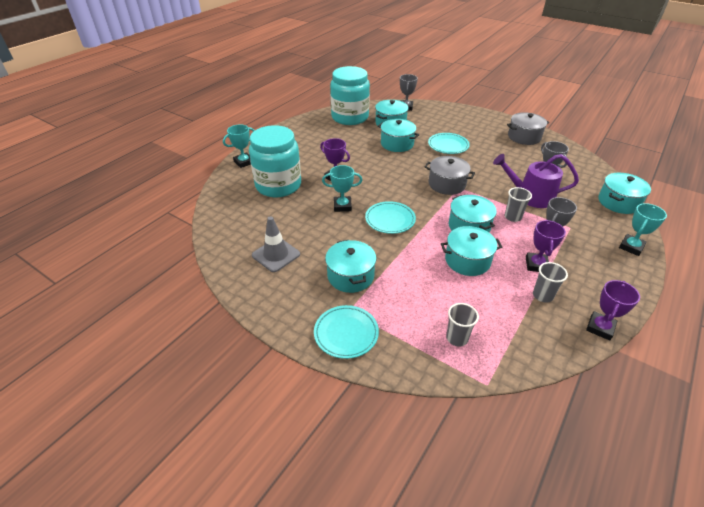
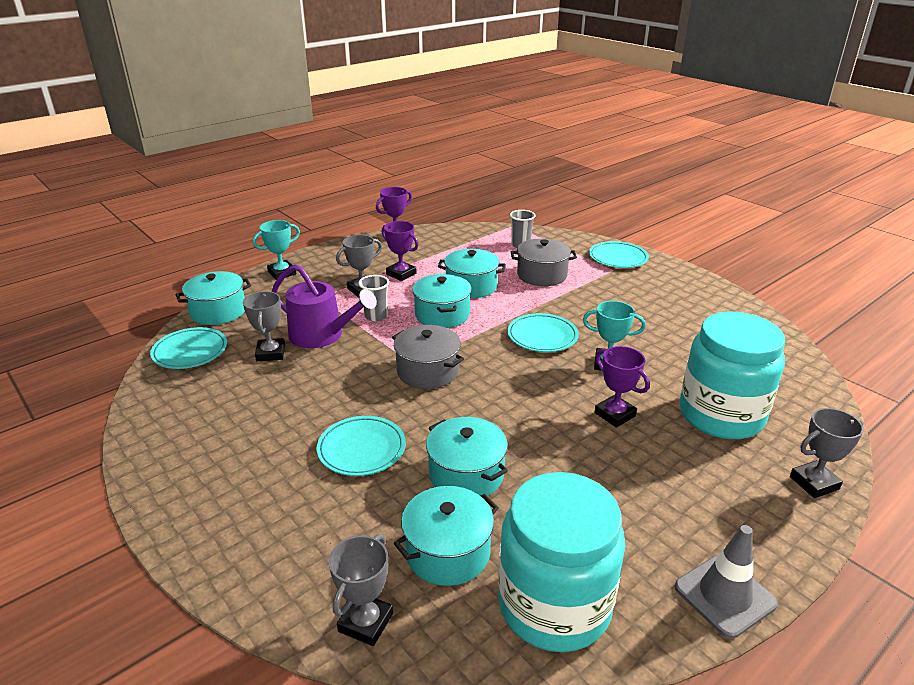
camera: 165 degrees left, 10 degrees down
(244, 162) = (814, 483): turquoise trophy -> grey trophy
(276, 255) = (699, 320): grey traffic cone -> grey traffic cone (724, 595)
(350, 276) = (607, 291): turquoise pot -> none
(524, 137) = (186, 443): grey pot -> grey pot (542, 275)
(536, 265) = (401, 274): purple trophy -> purple trophy turned 75 degrees counterclockwise
(542, 295) = (421, 255): grey cup -> none
(589, 174) = (190, 352): none -> turquoise plate

